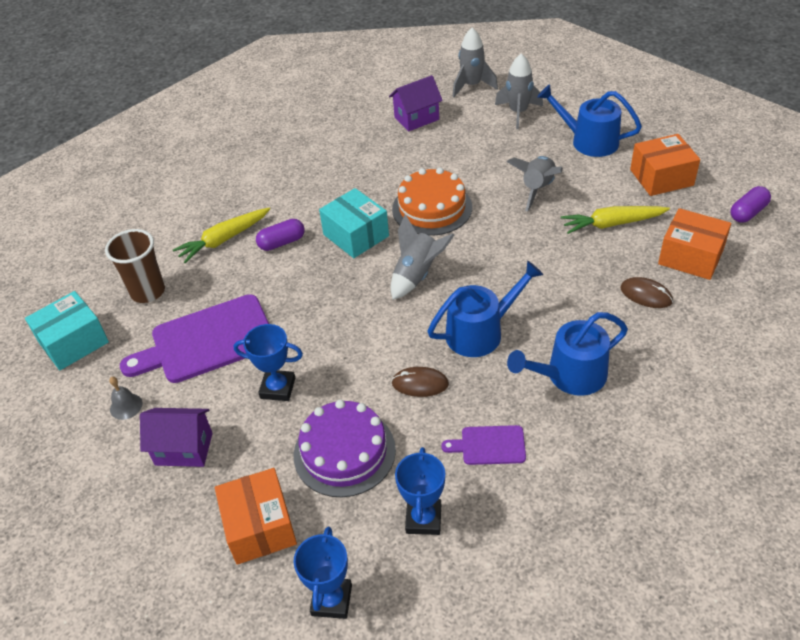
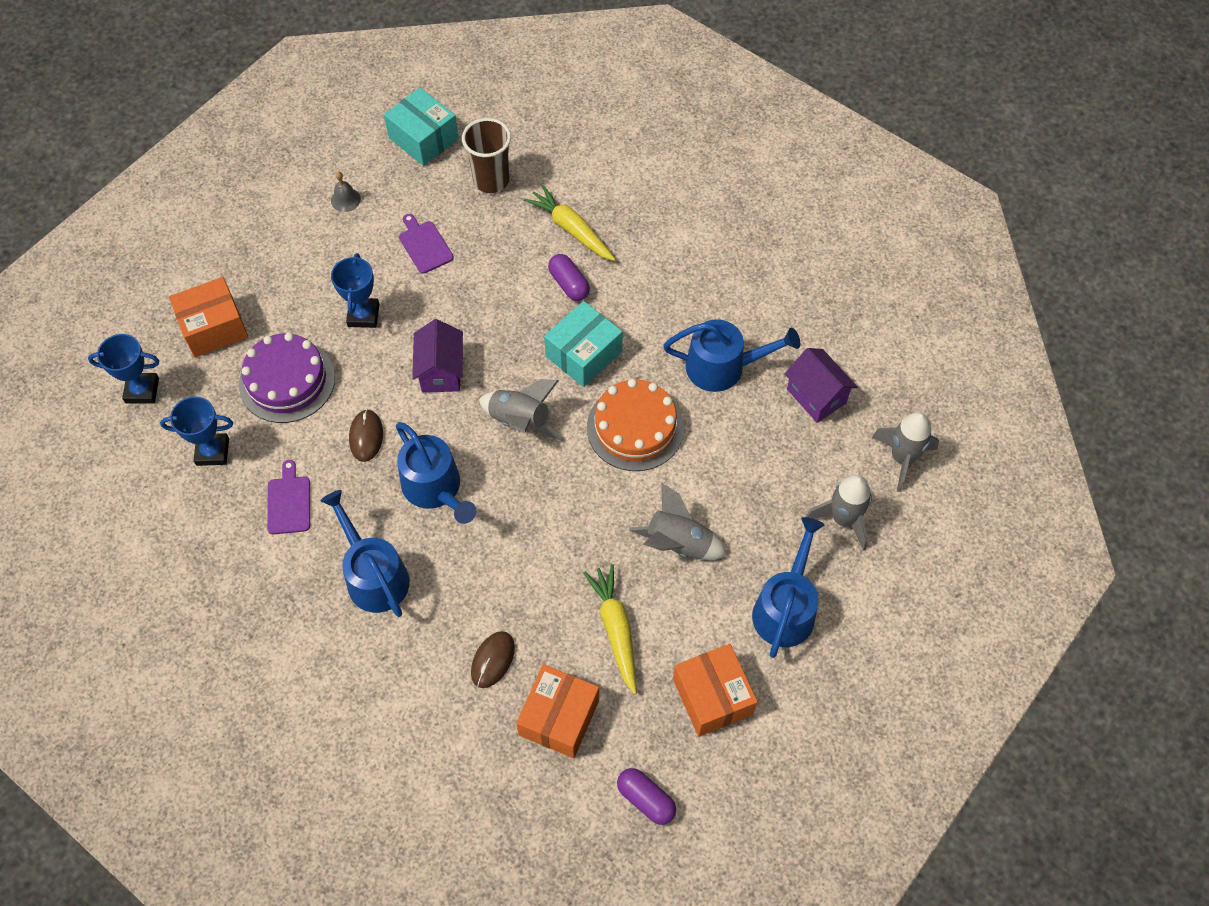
camera: 80 degrees right, 15 degrees up
(184, 449) = (296, 255): purple house -> purple house (441, 371)
(207, 341) = (425, 245): purple cutting board -> purple cutting board, size x0.49
(383, 161) = (722, 367): none -> blue watering can

